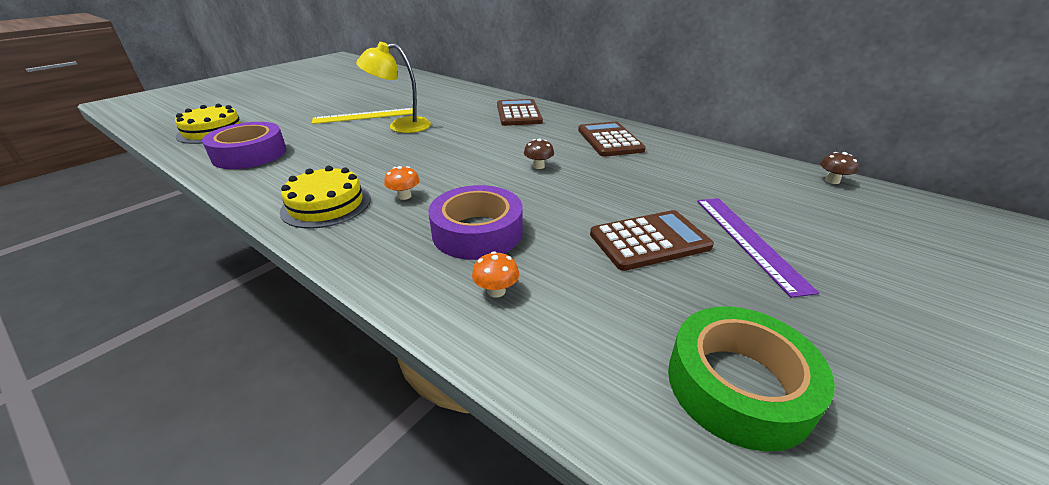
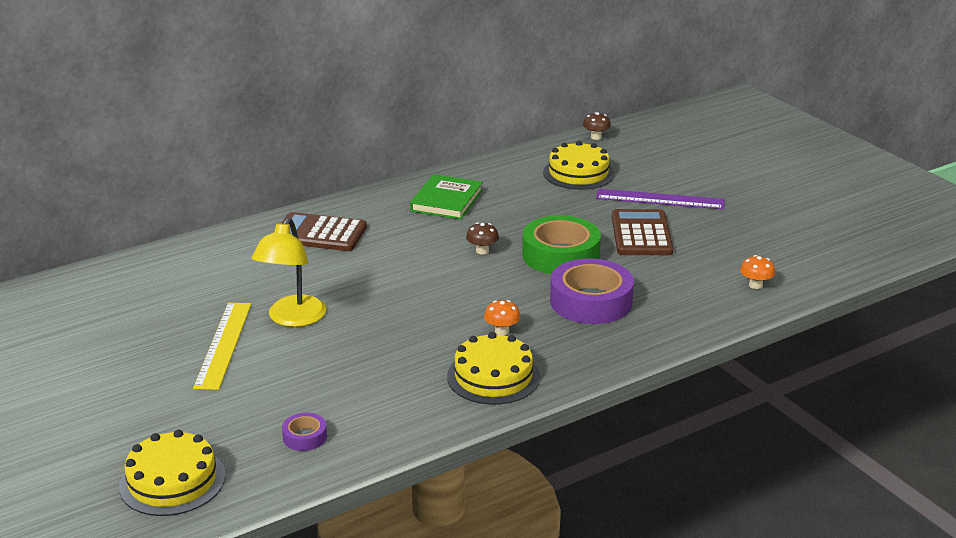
camera: 70 degrees left, 5 degrees down
(250, 154) = (305, 437): purple tape -> purple tape, size x0.46
(496, 291) = (674, 305): orange mushroom -> orange mushroom (755, 285)
(609, 140) = (446, 201): brown calculator -> green book
(738, 184) = (578, 173): none -> yellow cake
(738, 385) = (783, 249): green tape -> green tape (560, 255)

